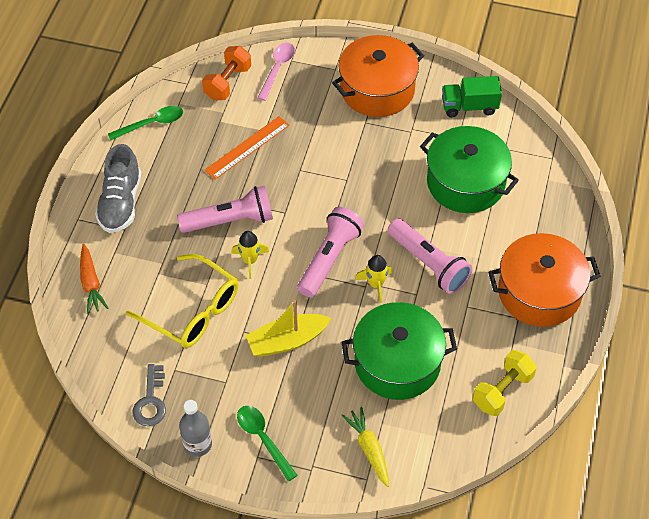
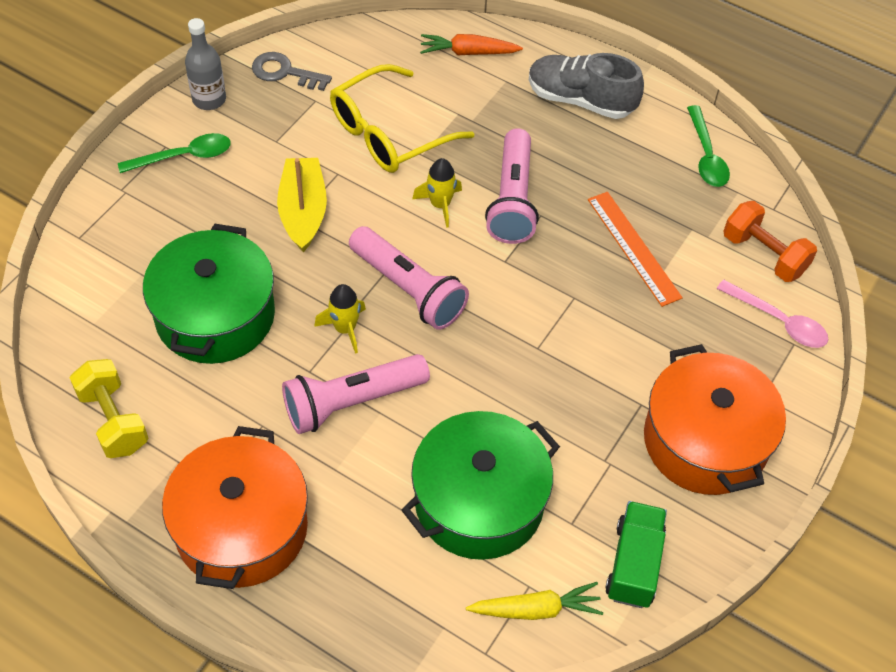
camera: 105 degrees right, 0 degrees up
(369, 449) = (114, 250): yellow carrot -> yellow carrot (536, 609)

